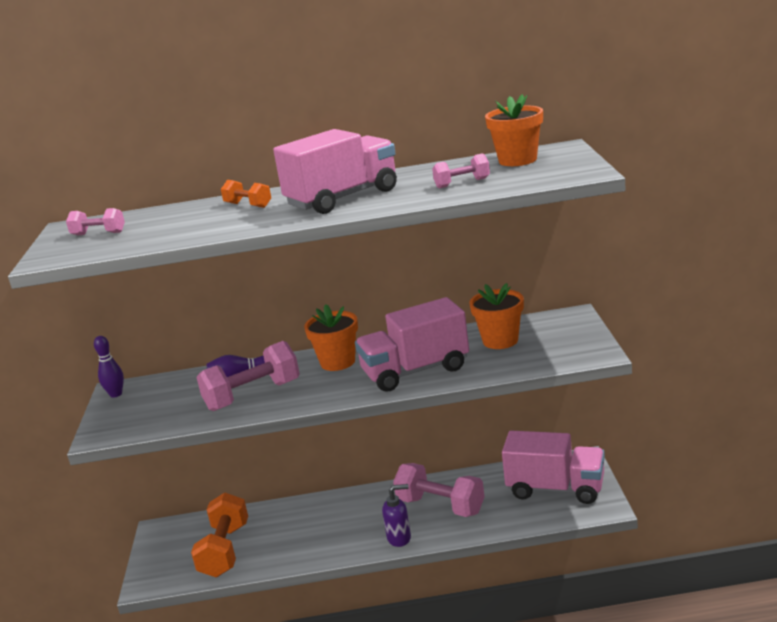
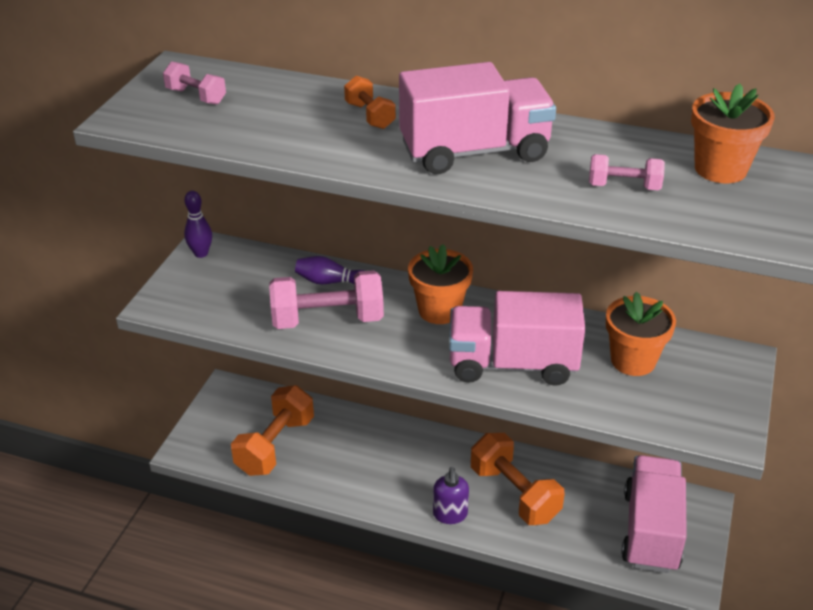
camera: 20 degrees right, 15 degrees up
(399, 538) = (450, 515): purple soap dispenser -> purple soap dispenser turned 75 degrees clockwise
(441, 506) = (514, 493): pink dumbbell -> orange dumbbell
(556, 488) = (650, 530): pink truck -> pink truck turned 120 degrees counterclockwise

